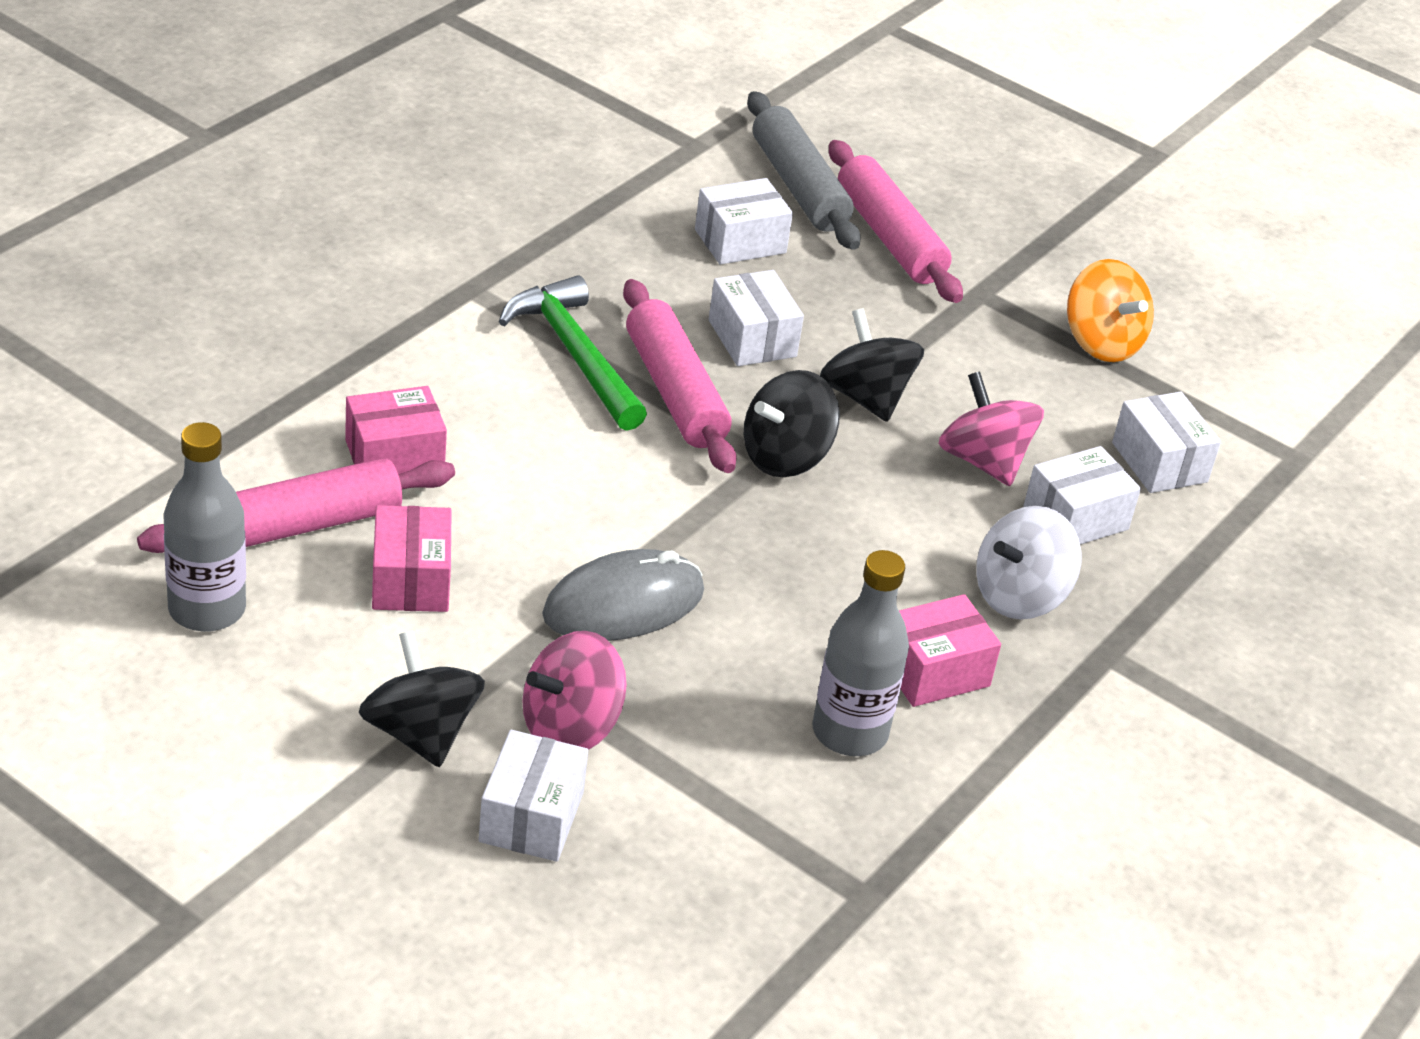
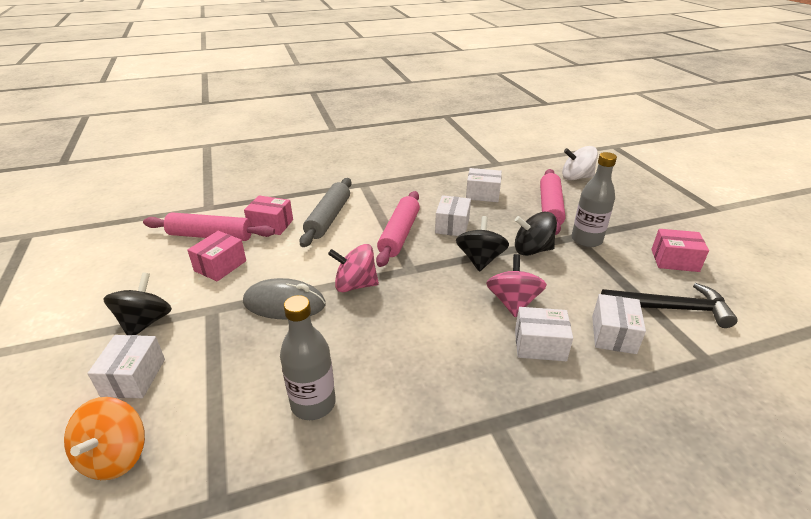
camera: 40 degrees right, 5 degrees down
(207, 609) = (145, 251): grey bottle -> grey bottle (586, 240)
(531, 817) = (134, 377): white box -> white box turned 45 degrees counterclockwise
(570, 727) = (200, 345): pink spinning top -> pink spinning top (355, 285)
(575, 354) = (375, 212): green hammer -> none
(785, 457) = (419, 271): black spinning top -> black spinning top (532, 250)
(799, 186) = (526, 183): grey rolling pin -> grey rolling pin (328, 218)
(933, 671) = (388, 391): pink box -> pink box (674, 260)
(1019, 596) = (472, 371): white spinning top -> white spinning top (576, 177)
(1101, 342) = (623, 272): orange spinning top -> orange spinning top (115, 456)
(1207, 388) = (671, 308): none -> black hammer

